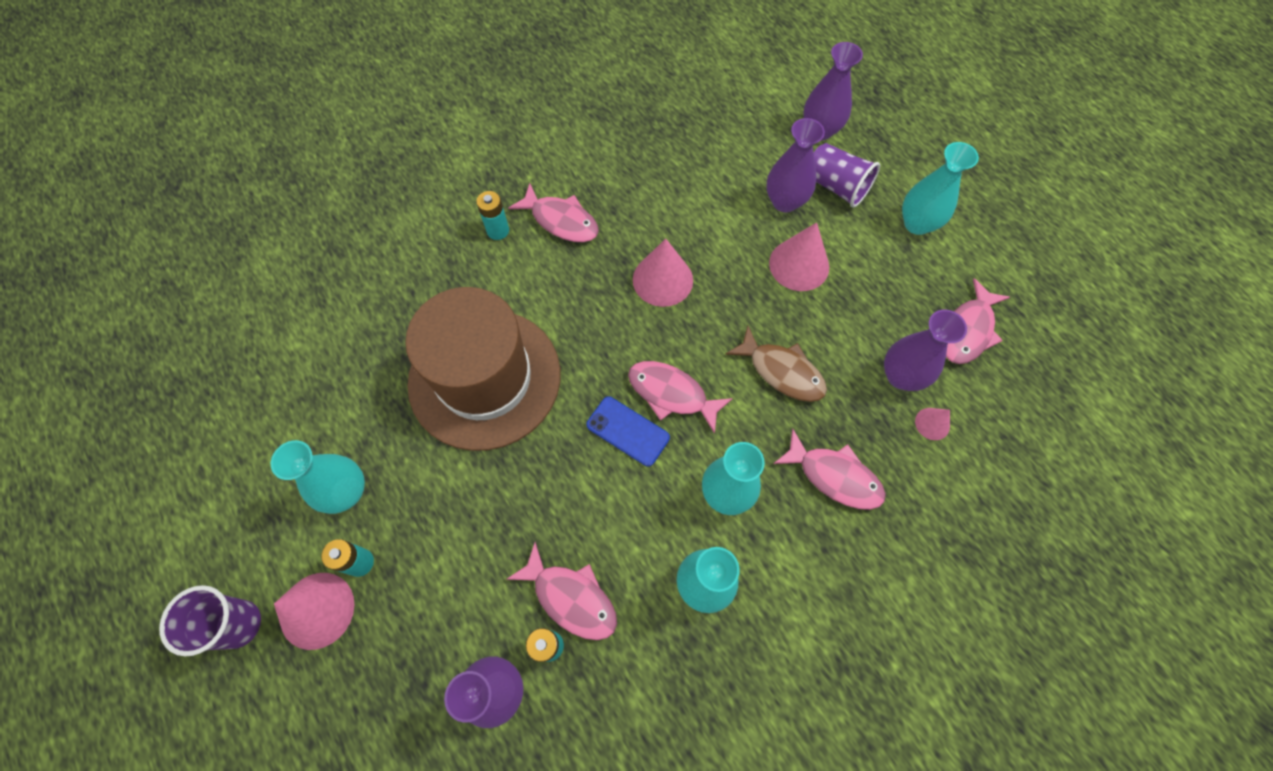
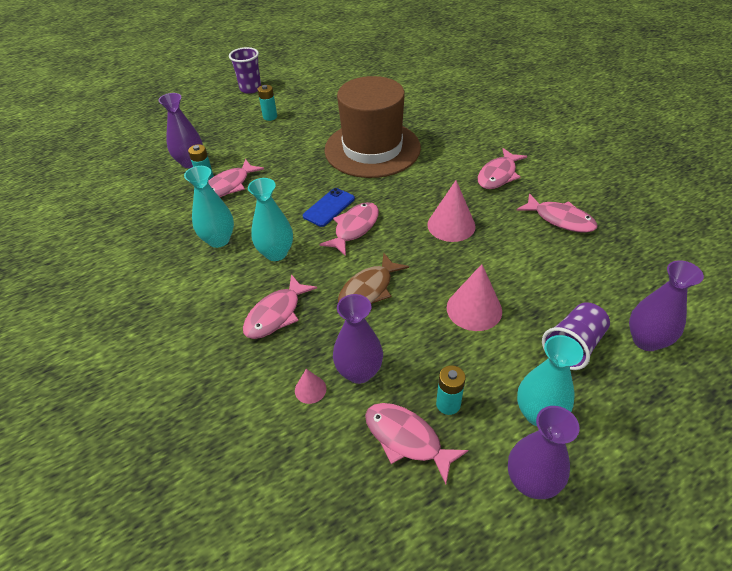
camera: 95 degrees right, 20 degrees down
(317, 610) = (250, 107): pink cone -> none
(346, 492) = (308, 109): turquoise vase -> none
(498, 230) = (485, 148): turquoise battery -> turquoise battery (448, 404)
(649, 168) = (560, 219): none -> pink fish
(785, 201) = (544, 304): purple vase -> purple vase (531, 481)

